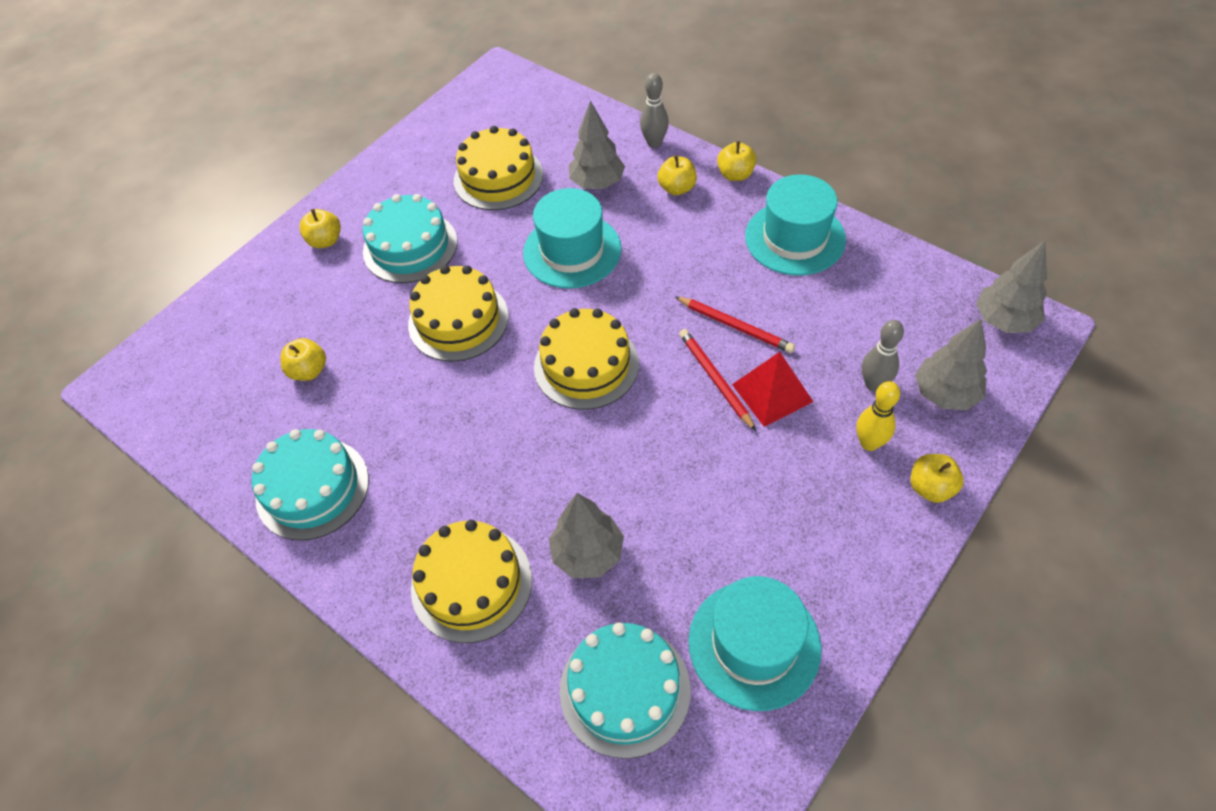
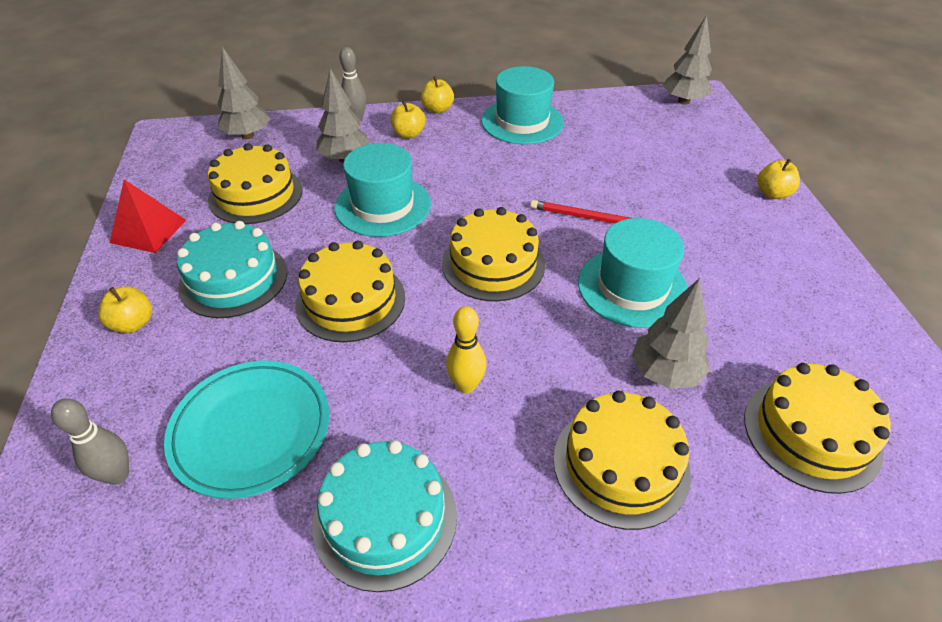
camera: 50 degrees left, 10 degrees down
(309, 371) = (251, 430): yellow apple -> turquoise plate
(624, 689) = (811, 433): turquoise cake -> yellow cake
(735, 326) = (555, 183): red pencil -> none
(754, 644) = (826, 339): turquoise hat -> turquoise hat (632, 287)
(772, 393) = (629, 203): red pyramid -> red pyramid (148, 231)
(869, 443) = (714, 193): yellow bowling pin -> yellow bowling pin (466, 385)
(874, 384) = (672, 165): grey bowling pin -> grey bowling pin (117, 475)
(945, 394) = (710, 148): grey tree -> grey tree (248, 135)

